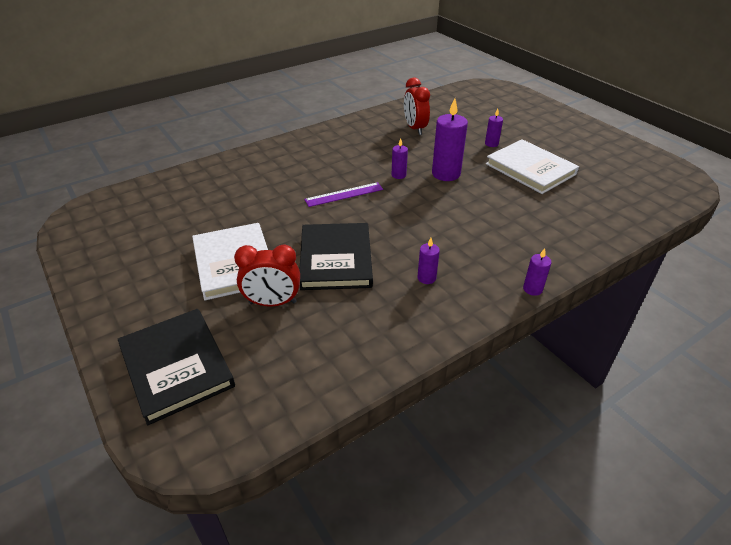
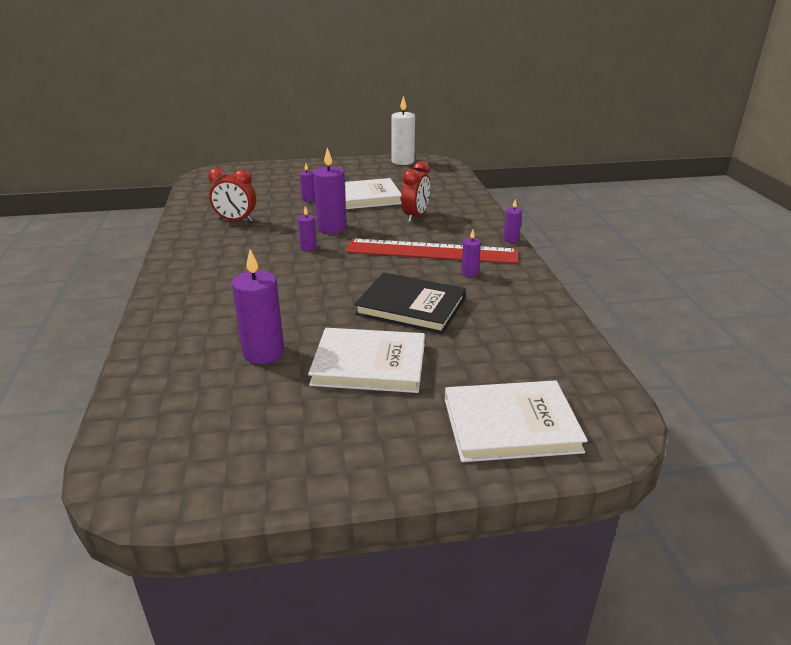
camera: 65 degrees left, 10 degrees down
(177, 366) = (510, 424): black book -> white book
(228, 211) = (263, 353): none -> purple candle
(272, 303) = (450, 352): red clock -> red clock (415, 216)
(344, 194) = (310, 280): purple ruler -> none
(452, 242) = (431, 251): none -> red ruler
(653, 162) = (403, 161): none -> white candle

